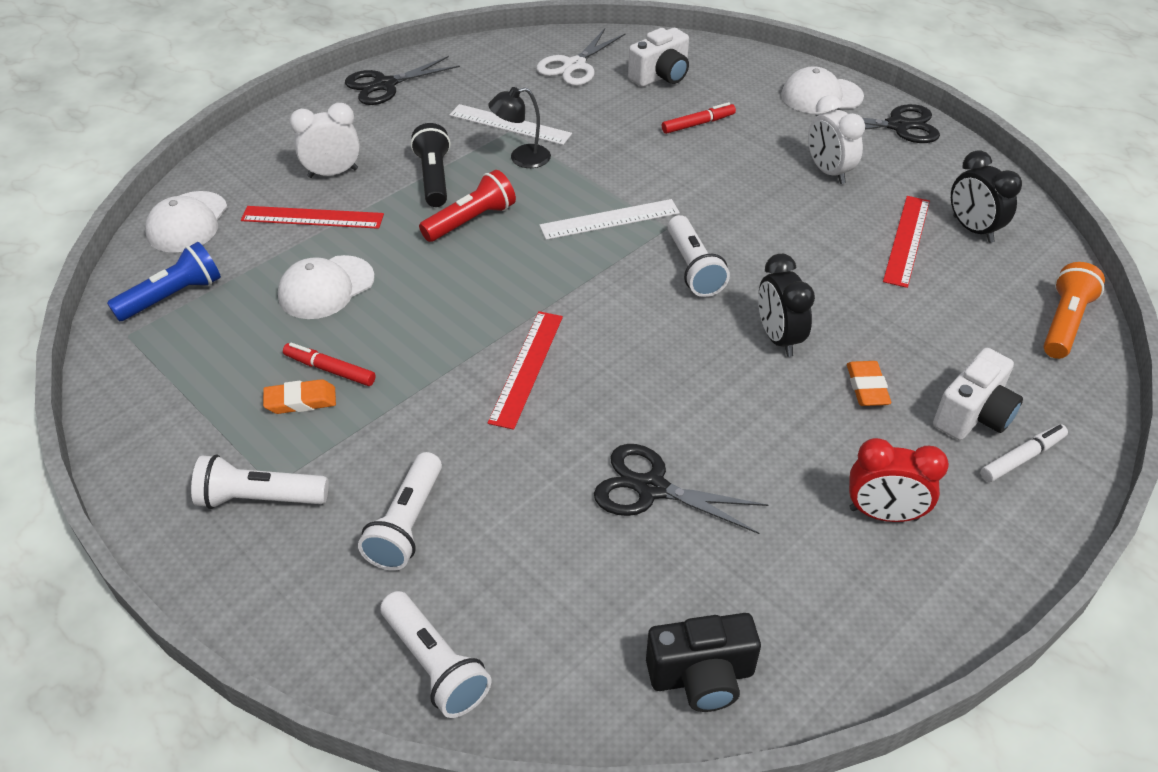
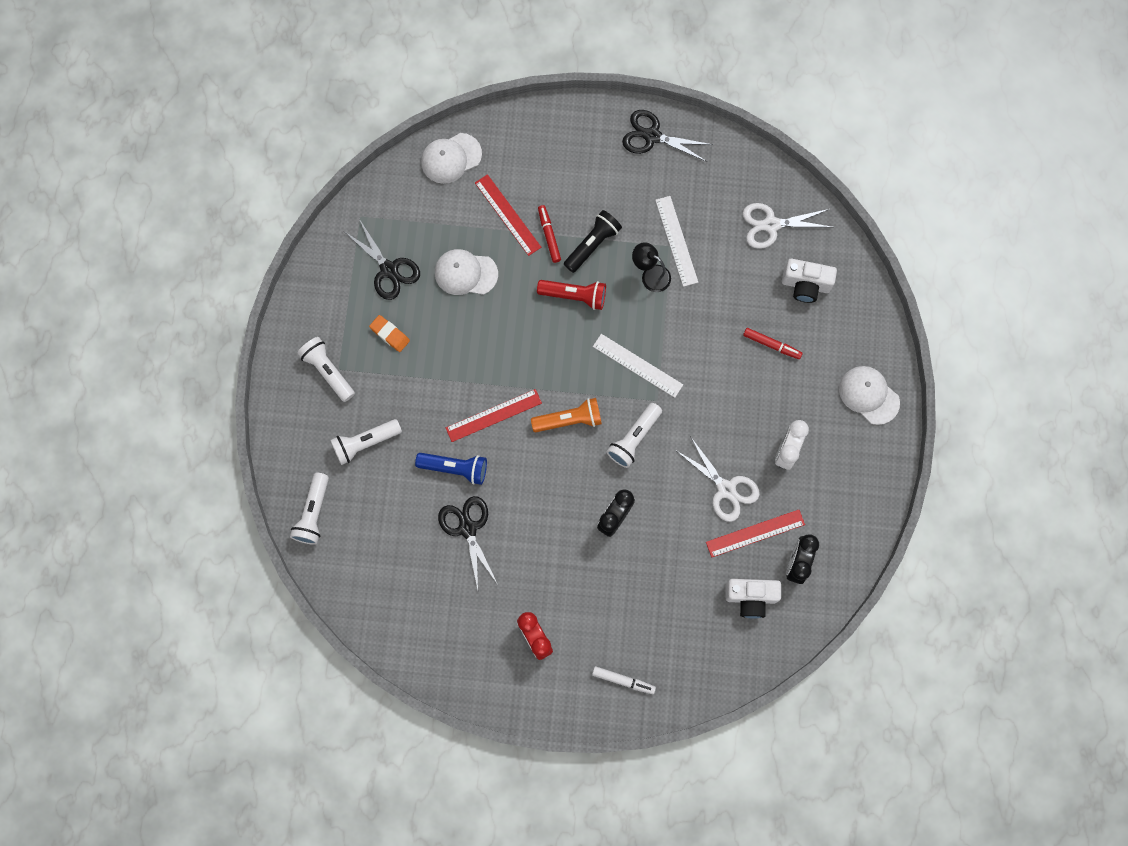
camera: 50 degrees right, 30 degrees up
(173, 296) = (399, 209): blue flashlight -> blue flashlight (455, 468)
(330, 370) = (417, 328): red marker -> red marker (549, 235)
(333, 173) = (550, 189): white clock -> none
(701, 676) = (389, 617): black camera -> none
(830, 233) = (726, 489): none -> white scissors
(867, 387) = (613, 582): orange eraser -> none
(898, 126) = (874, 461): black scissors -> black scissors (389, 270)
(973, 415) = (635, 643): white camera -> white camera (751, 597)
(1064, 322) = (749, 652): orange flashlight -> orange flashlight (569, 419)

